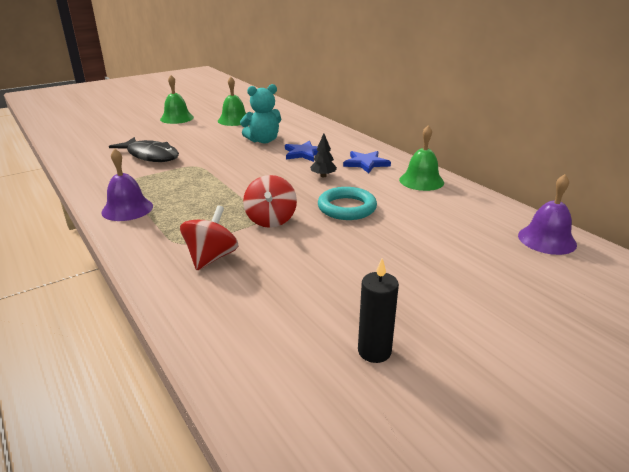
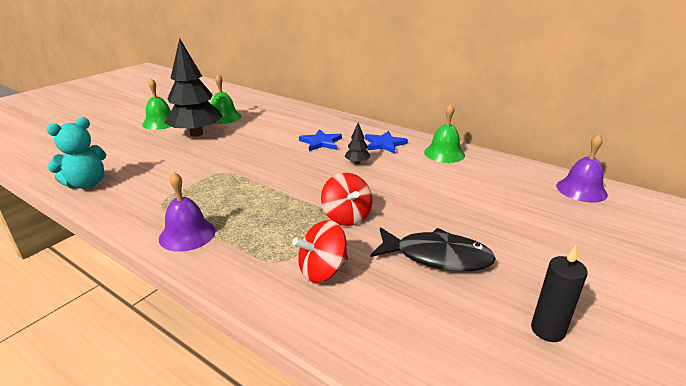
camera: 20 degrees left, 0 degrees up
(151, 156) = (165, 169): black fish -> black fish (437, 256)
(199, 131) = (196, 134): none -> black tree
(211, 258) = (322, 270): red spinning top -> red spinning top turned 120 degrees counterclockwise
(263, 141) = (271, 135): turquoise teddy bear -> turquoise teddy bear (87, 184)
(347, 208) = (404, 191): turquoise ring -> none

